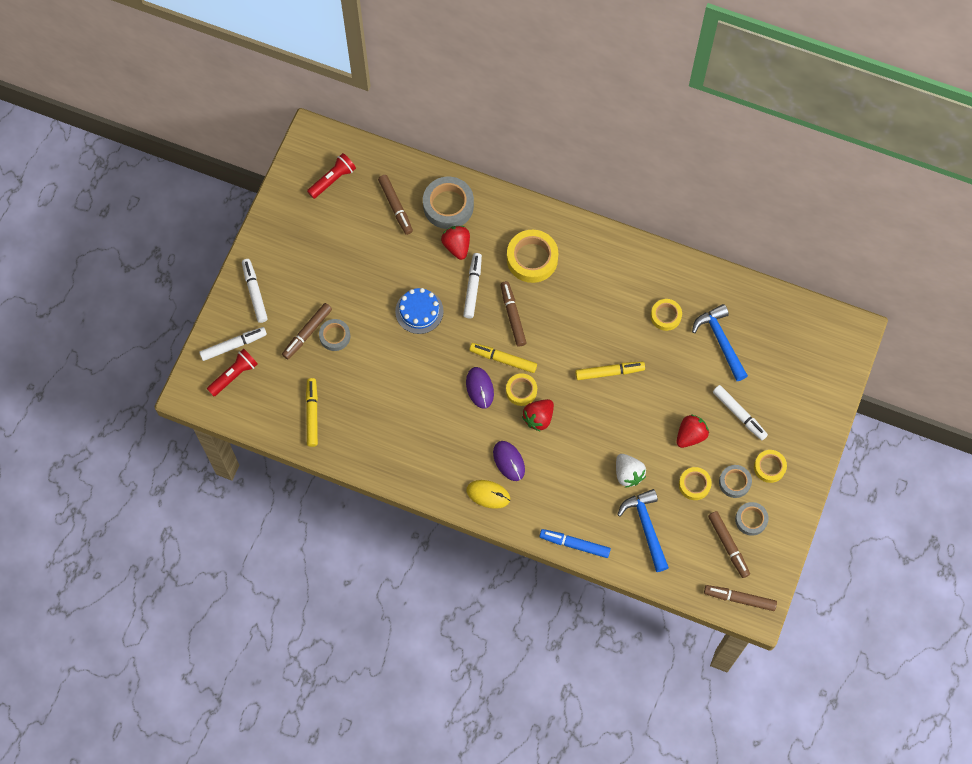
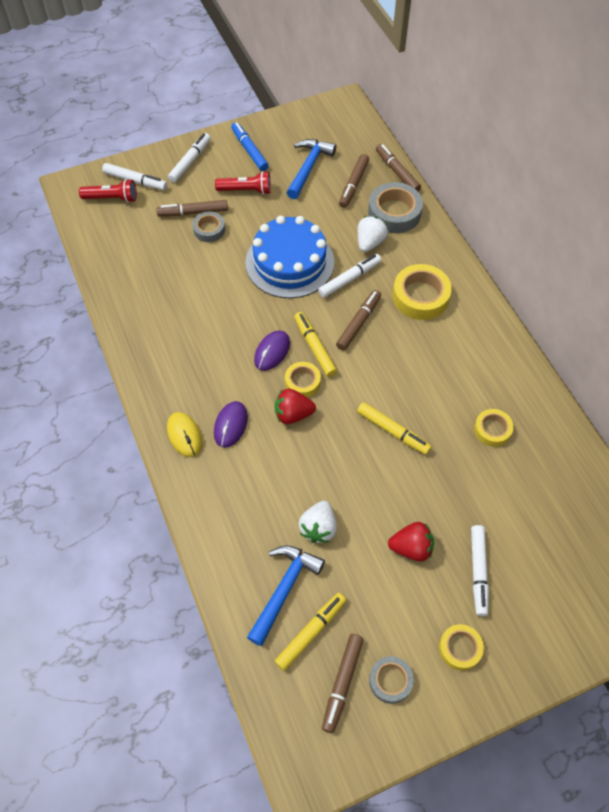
camera: 45 degrees right, 10 degrees down
(312, 414) = (130, 265): yellow marker -> yellow marker (310, 633)
(333, 180) = (328, 137): red flashlight -> red flashlight (246, 190)
(419, 311) = (289, 262): blue cake -> blue cake, size x1.74
(457, 246) = (370, 243): red strawberry -> white strawberry
(575, 545) = (206, 543): blue marker -> blue marker (249, 150)
(694, 485) = (369, 594): yellow tape -> none
(721, 341) = (524, 493): blue hammer -> blue hammer (308, 168)
(734, 482) = (410, 629): grey tape -> none
(740, 599) = (299, 748): brown marker -> brown marker (397, 172)

